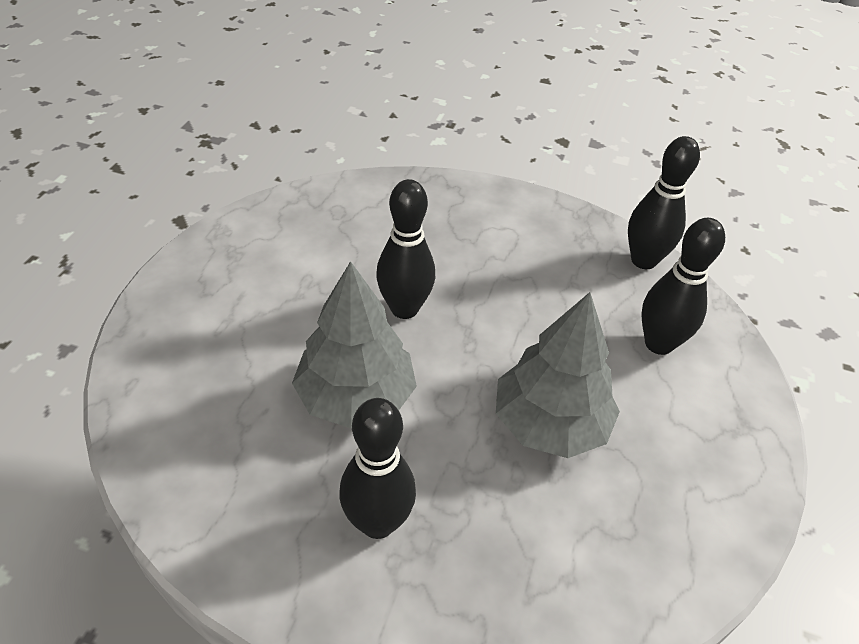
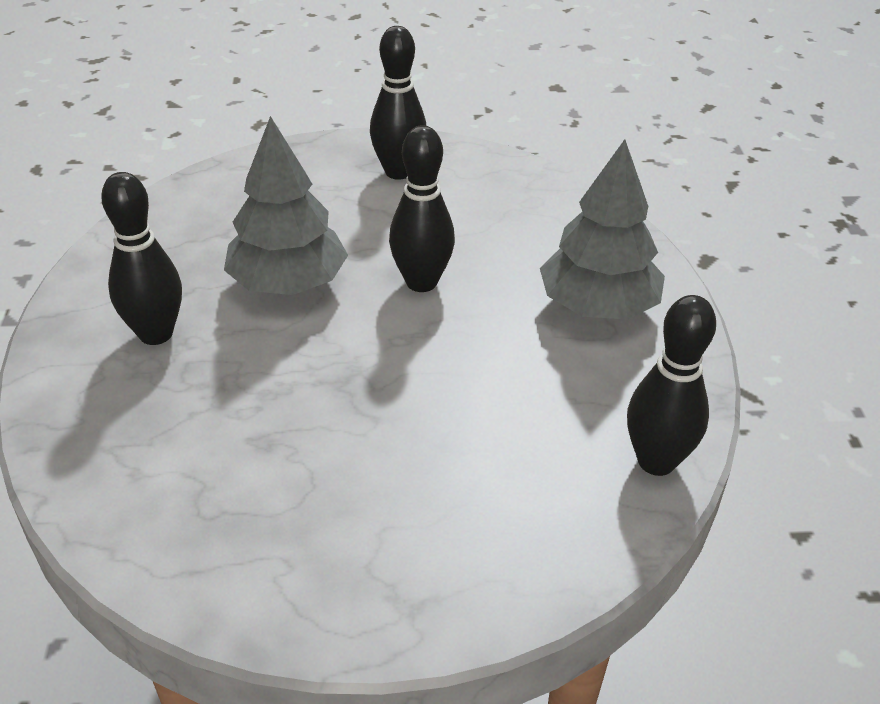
camera: 70 degrees right, 5 degrees down
(549, 423) = (322, 422): grey tree -> grey tree (598, 306)
(658, 344) = (504, 499): black bowling pin -> black bowling pin (398, 172)

